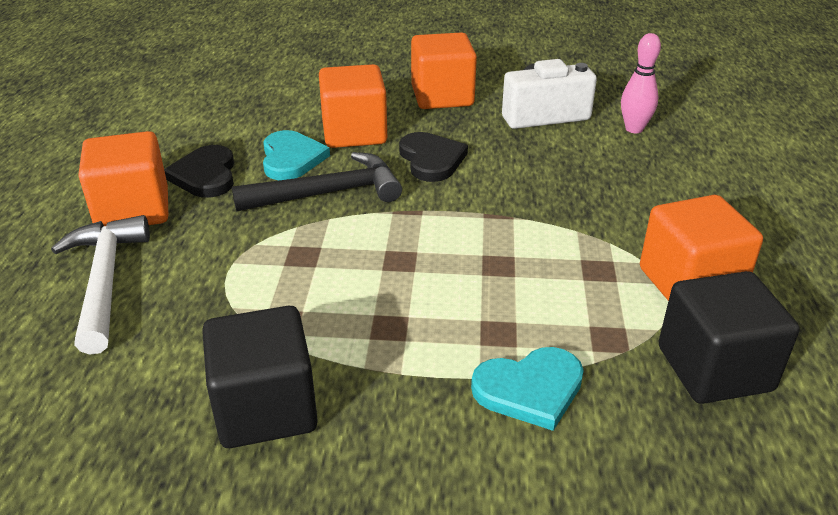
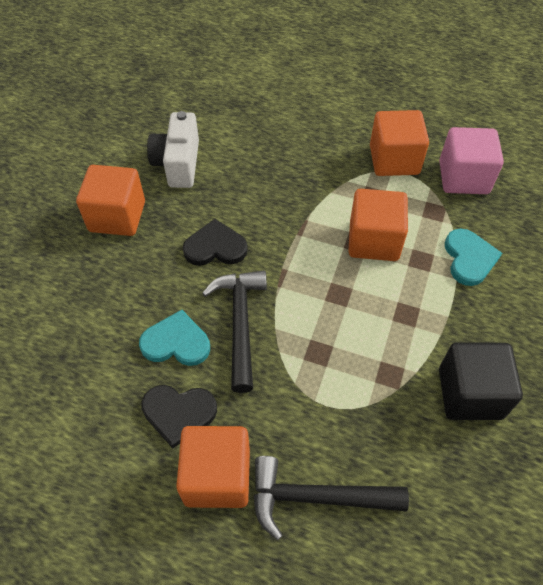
camera: 75 degrees left, 20 degrees up
(105, 281) = (316, 497): white hammer -> black hammer
(354, 133) = (152, 290): orange cube -> orange cube (373, 241)
(634, 129) = (219, 122): pink bowling pin -> none
(714, 369) = (463, 177): black cube -> pink cube

